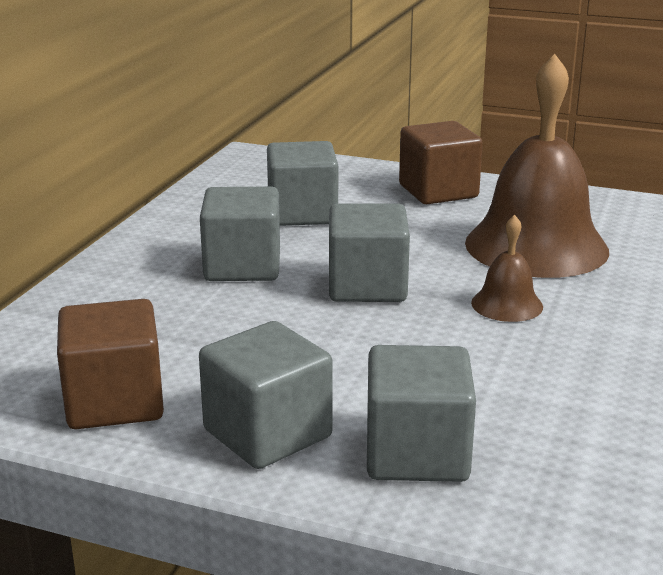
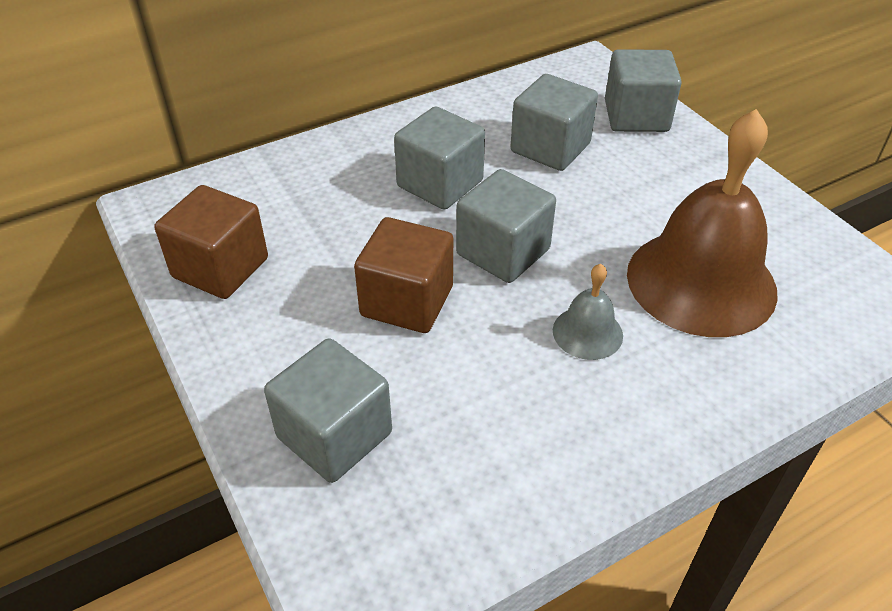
camera: 40 degrees right, 20 degrees up
(267, 433) = (270, 353): grey cube -> grey cube (636, 116)
(438, 191) = (696, 174): brown cube -> brown cube (407, 301)
(507, 304) = (587, 332): brown bell -> grey bell

